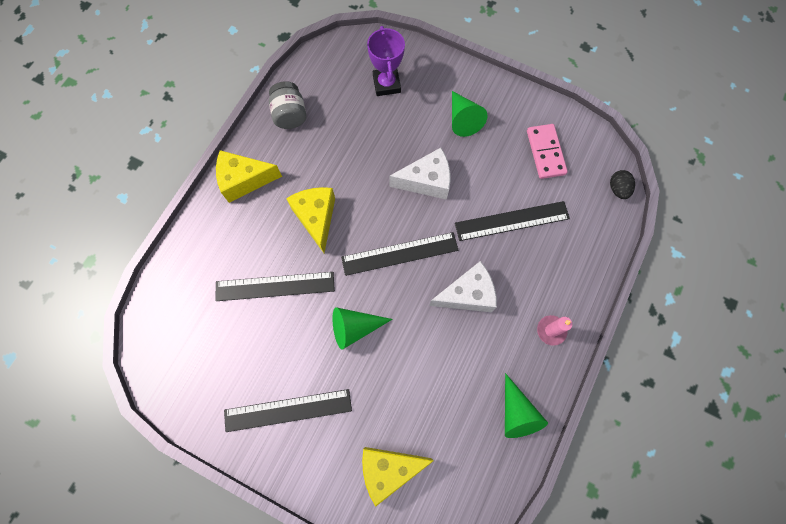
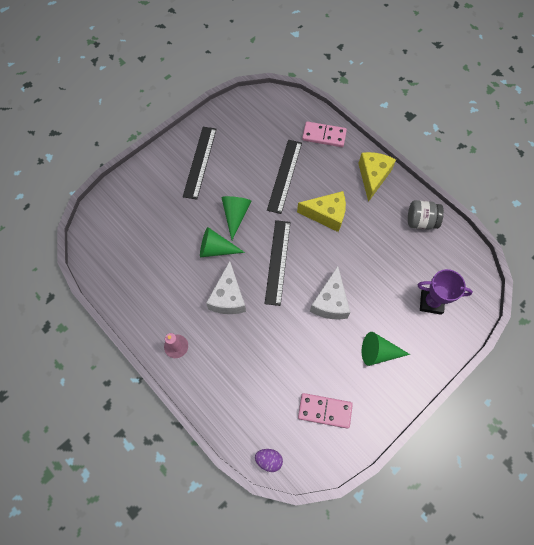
camera: 110 degrees right, 5 degrees down
(196, 256) = (324, 136): none -> pink domino
(388, 469) = (138, 207): yellow cheese -> none
(512, 220) = (273, 355): black ruler -> none
(516, 413) = (132, 297): green cone -> green cone (216, 249)
(617, 189) = (269, 460): black egg -> purple egg

